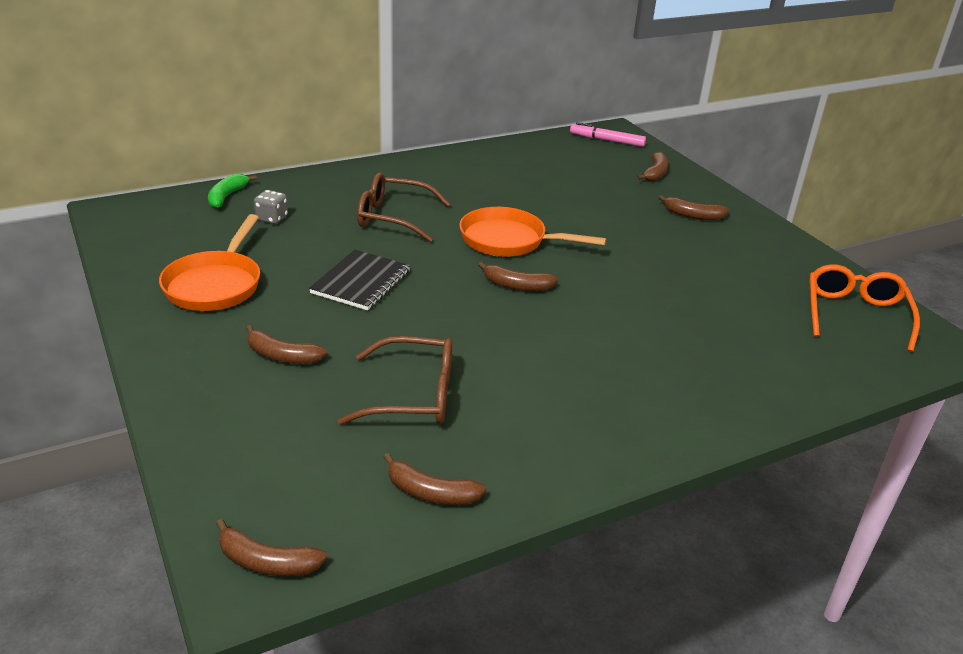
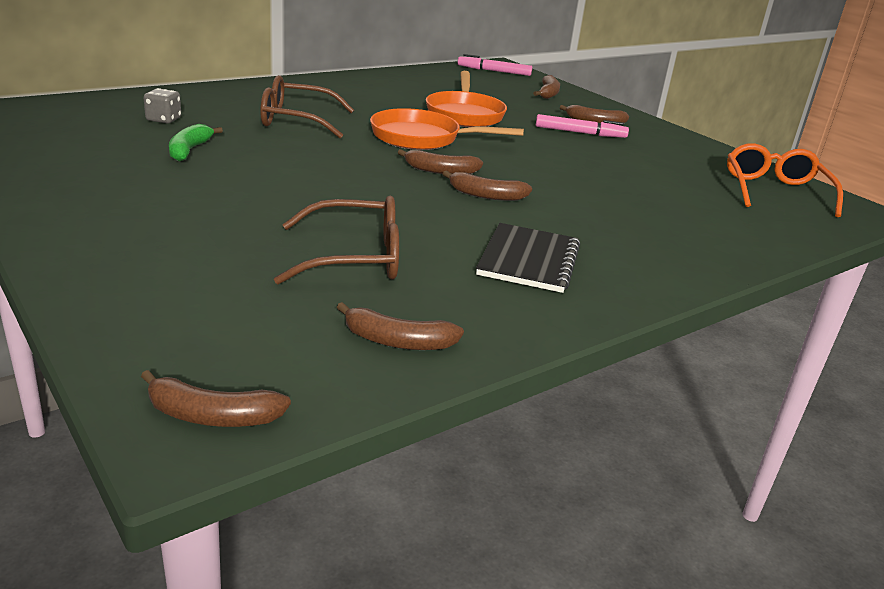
camera: 10 degrees left, 5 degrees down
(215, 284) = (107, 170): orange pan -> orange pan (464, 114)
(227, 196) = (110, 103): green banana -> green banana (189, 150)
(282, 356) = (196, 227): brown banana -> brown banana (486, 195)
(361, 282) = (273, 168): black notebook -> black notebook (529, 260)
(672, 231) = (580, 133): none -> pink marker

